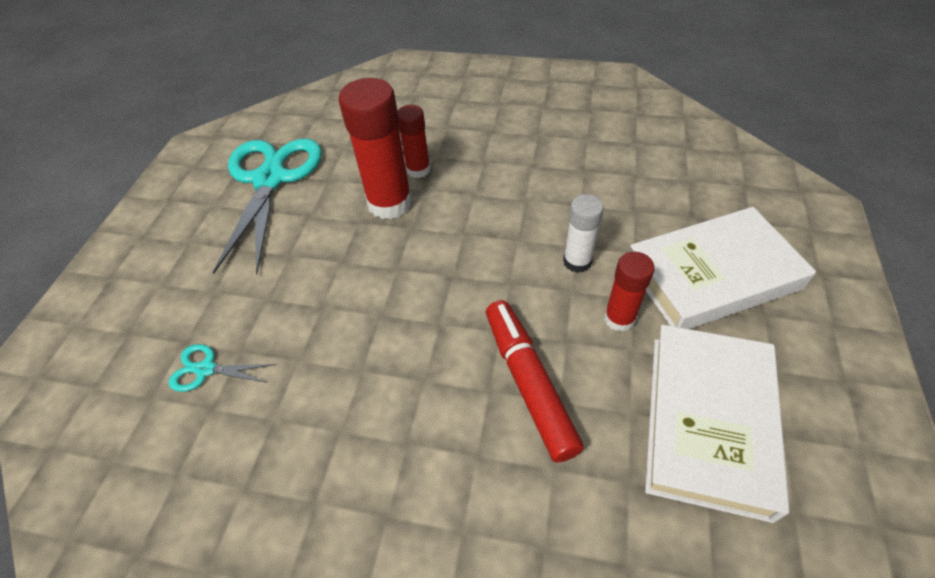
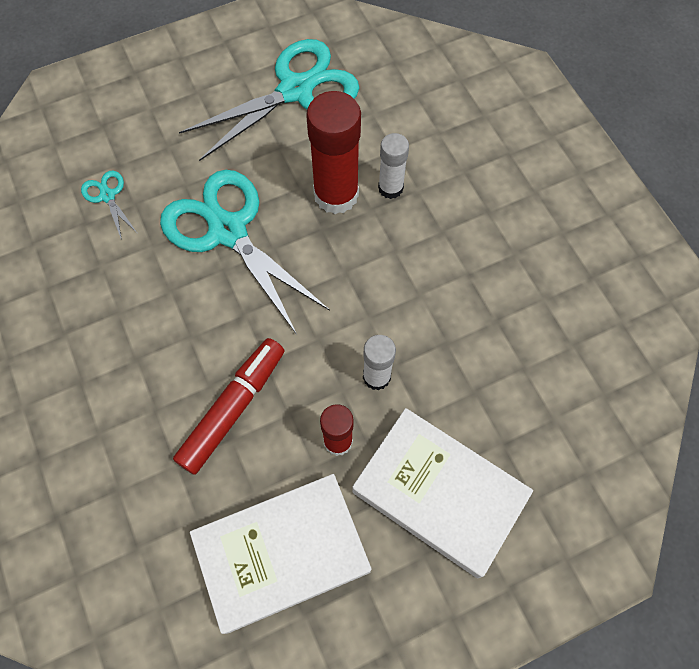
camera: 50 degrees right, 15 degrees up
(347, 291) = (228, 231): none -> turquoise scissors
(418, 170) = (390, 188): red glue stick -> white glue stick

